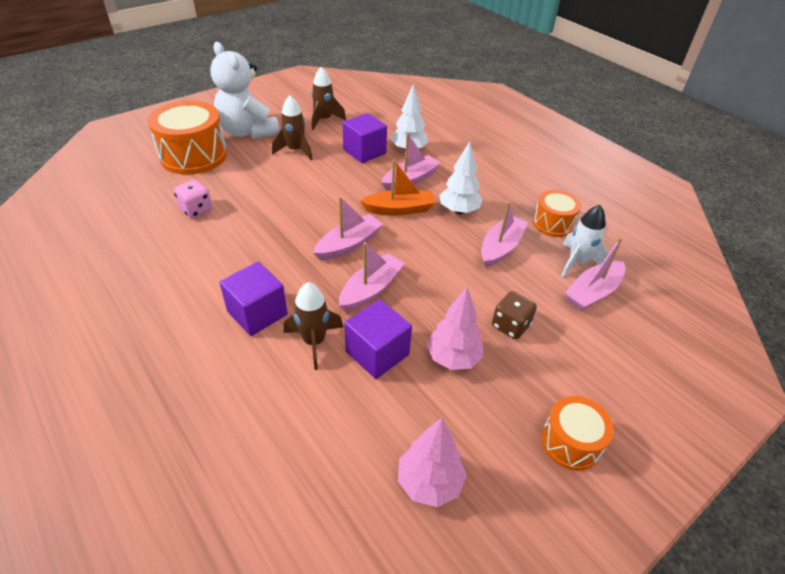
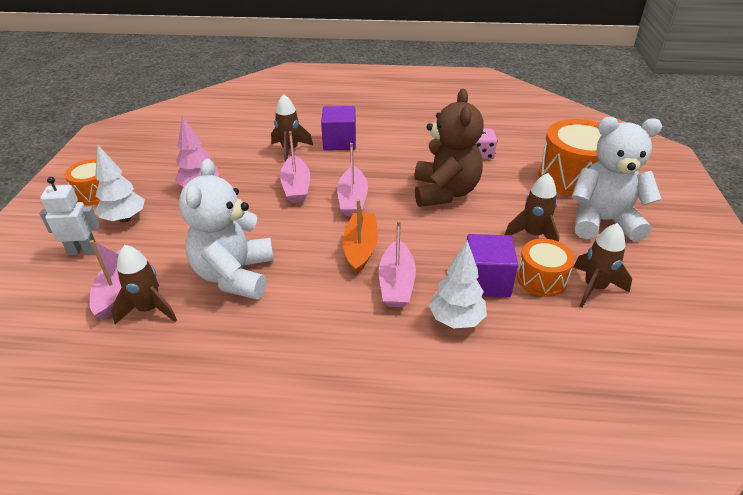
camera: 135 degrees right, 5 degrees down
(282, 204) = (444, 192): none -> brown teddy bear
(377, 353) = (248, 165): purple cube -> none
(399, 209) = (360, 248): orange boat -> orange boat turned 150 degrees clockwise
(429, 482) = (166, 145): pink tree -> none
(459, 211) = (310, 284): white tree -> white tree (125, 219)
(500, 247) = (235, 275): pink boat -> white teddy bear
(510, 326) = (176, 224): brown dice -> none
(553, 223) = (203, 339): orange drum -> orange drum (541, 279)
(577, 262) = (149, 309): white rocket -> brown rocket
(612, 355) = (83, 251): none -> white robot

